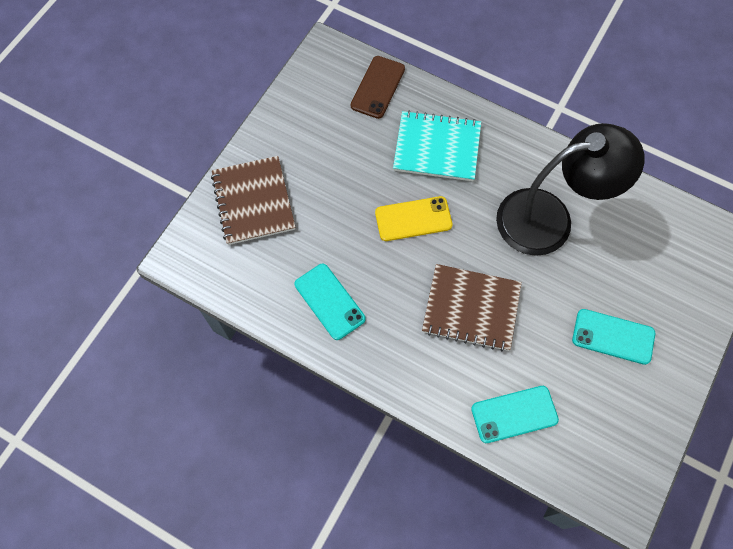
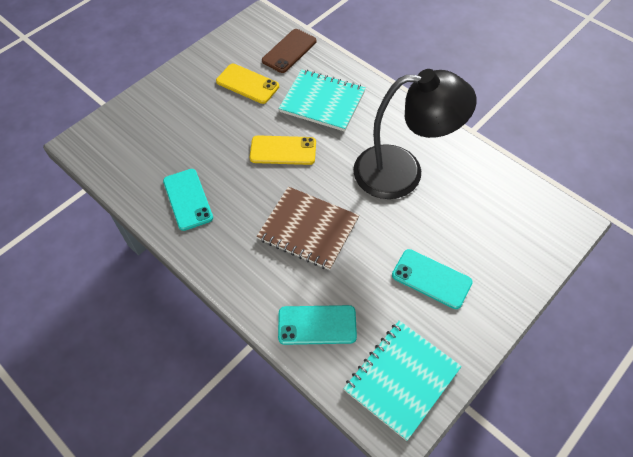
camera: 15 degrees right, 10 degrees down
(253, 201) = (156, 114): brown notebook -> none
(345, 141) = (247, 84): none -> yellow phone
(613, 451) = (401, 379): none -> turquoise notebook

